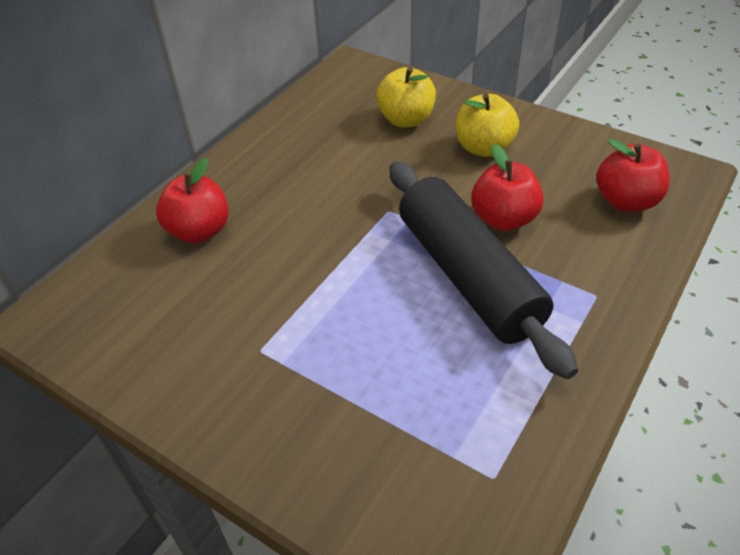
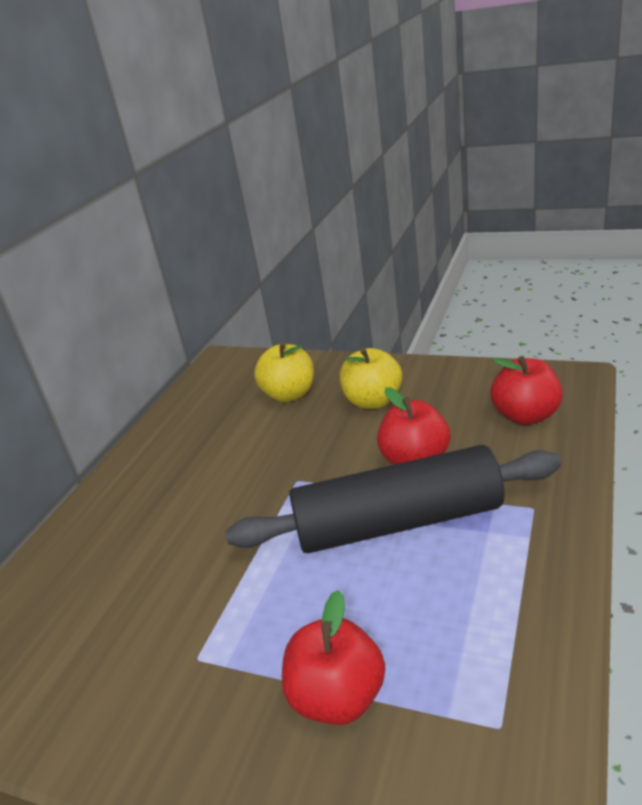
camera: 10 degrees left, 15 degrees down
(199, 231) = (100, 550): red apple -> red apple (338, 697)
(467, 276) = (398, 522): black rolling pin -> black rolling pin turned 60 degrees counterclockwise

